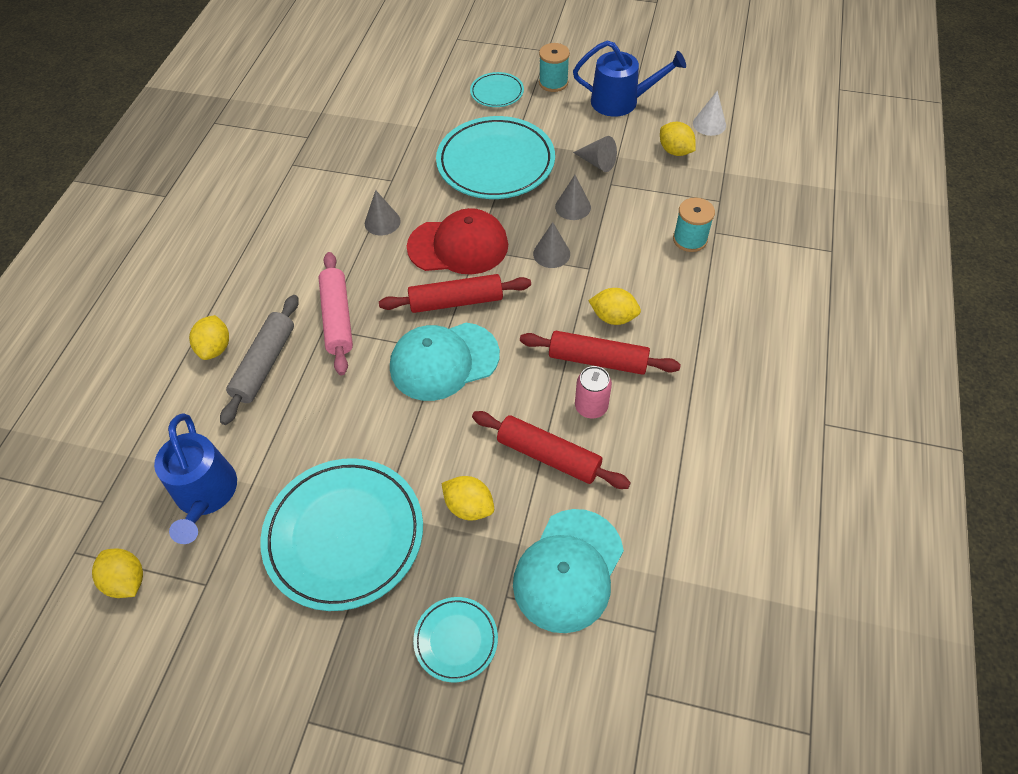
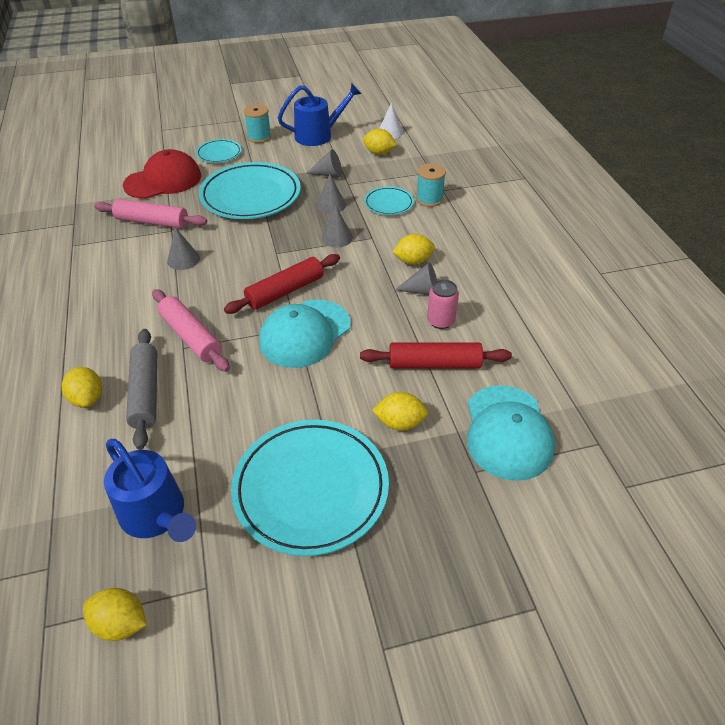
camera: 30 degrees left, 10 degrees down
(379, 162) = (152, 222): none -> pink rolling pin
(456, 640) = (461, 521): turquoise plate -> turquoise plate (388, 203)
(458, 246) = (260, 255): red cap -> red cap (163, 180)
(597, 360) = (422, 291): red rolling pin -> grey cone

